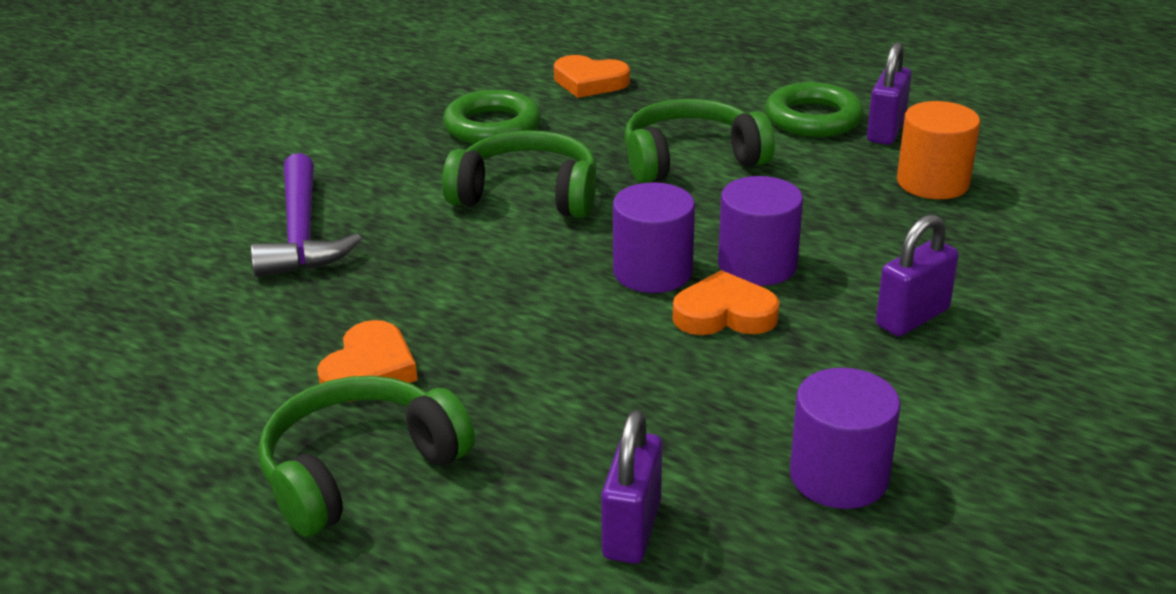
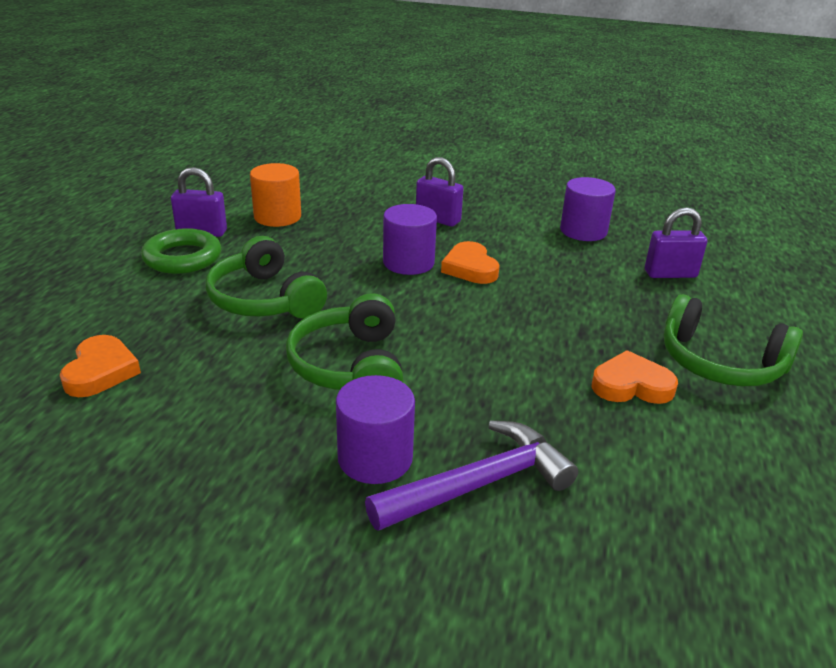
camera: 110 degrees left, 0 degrees up
(492, 126) = (215, 414): green ring -> none
(652, 272) = (438, 296): purple cylinder -> purple cylinder (375, 458)

